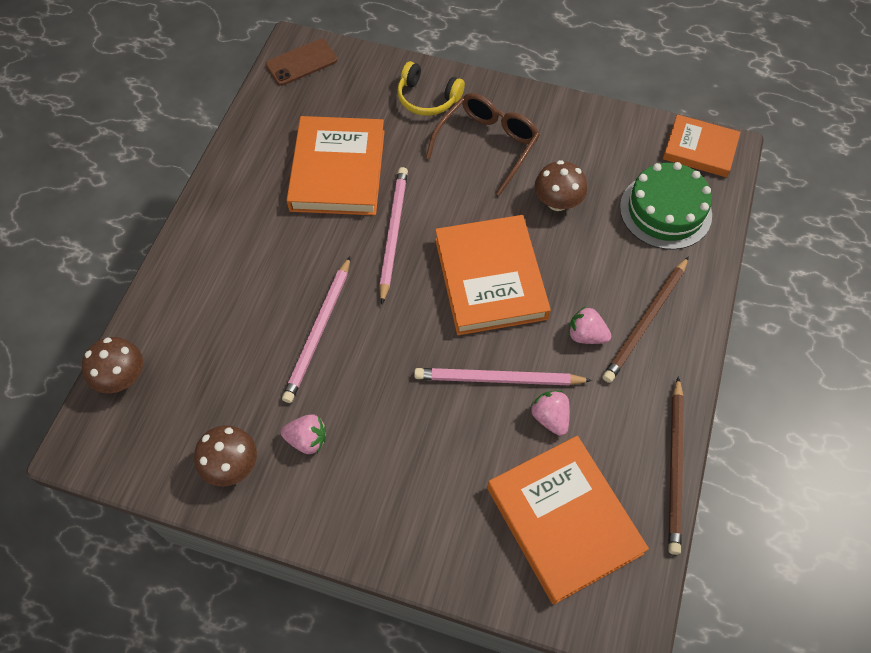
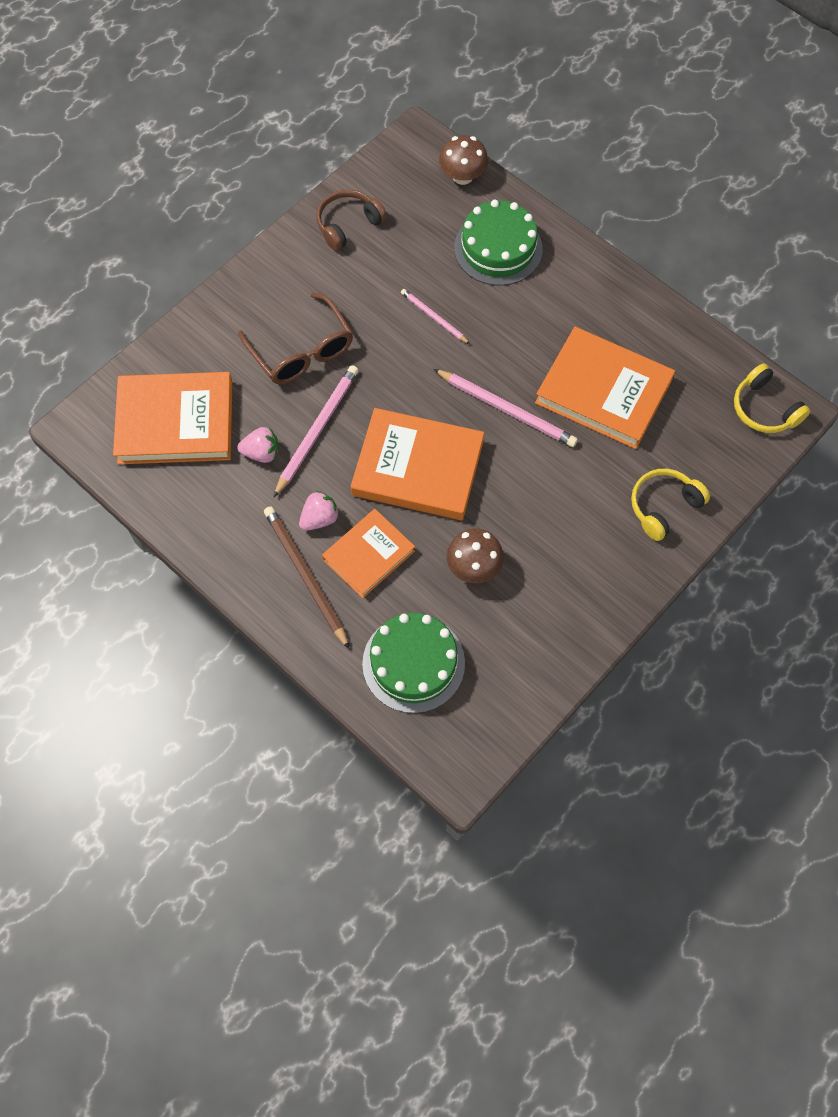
camera: 115 degrees right, 5 degrees up
(209, 308) = (498, 248): none -> green cake
(231, 465) = (348, 224): brown mushroom -> brown headphones
(301, 63) = (764, 409): brown phone -> yellow headphones
(307, 440) = (341, 278): pink strawberry -> none
(319, 332) = (433, 317): pink pencil -> pink pencil, size x0.59
(487, 145) = (575, 536): brown glasses -> brown glasses (302, 351)
(675, 467) = (166, 524): brown pencil -> none
(700, 149) = (473, 745): orange book -> orange book (368, 555)

